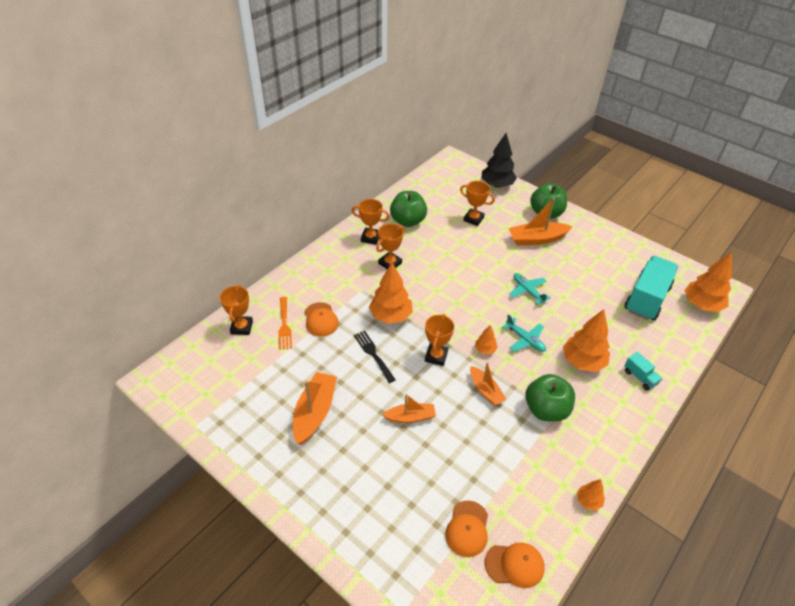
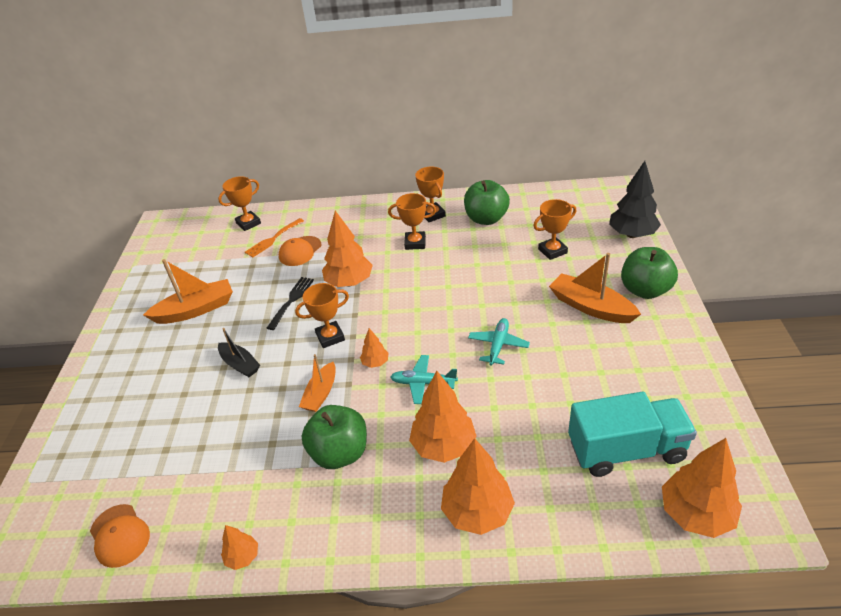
camera: 55 degrees right, 5 degrees down
(410, 417) = (240, 364): orange boat -> black boat
(467, 528) = (140, 476): orange cap -> none
(473, 219) = (552, 251): orange trophy -> orange trophy turned 75 degrees clockwise
(525, 340) = (423, 383): turquoise plane -> turquoise plane turned 90 degrees clockwise
(640, 377) = (477, 512): turquoise truck -> orange tree

